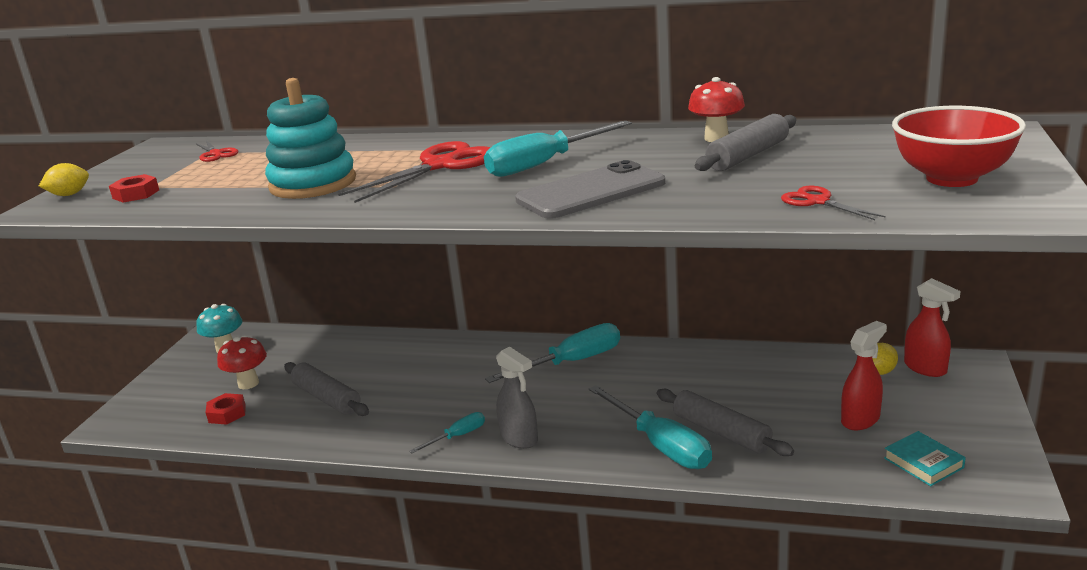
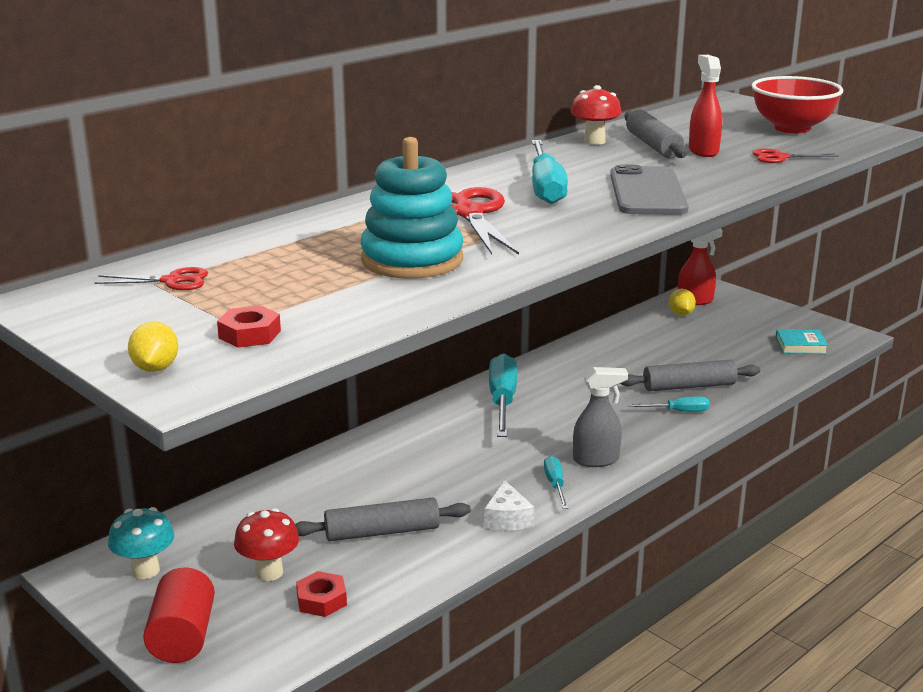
camera: 60 degrees left, 0 degrees up
(161, 390) = (182, 637): none -> red cylinder
(386, 436) = (507, 518): none -> white cheese
(660, 445) = (678, 411): turquoise screwdriver -> turquoise screwdriver, size x0.51
(860, 419) = (731, 341): red spray bottle -> red spray bottle (703, 151)

